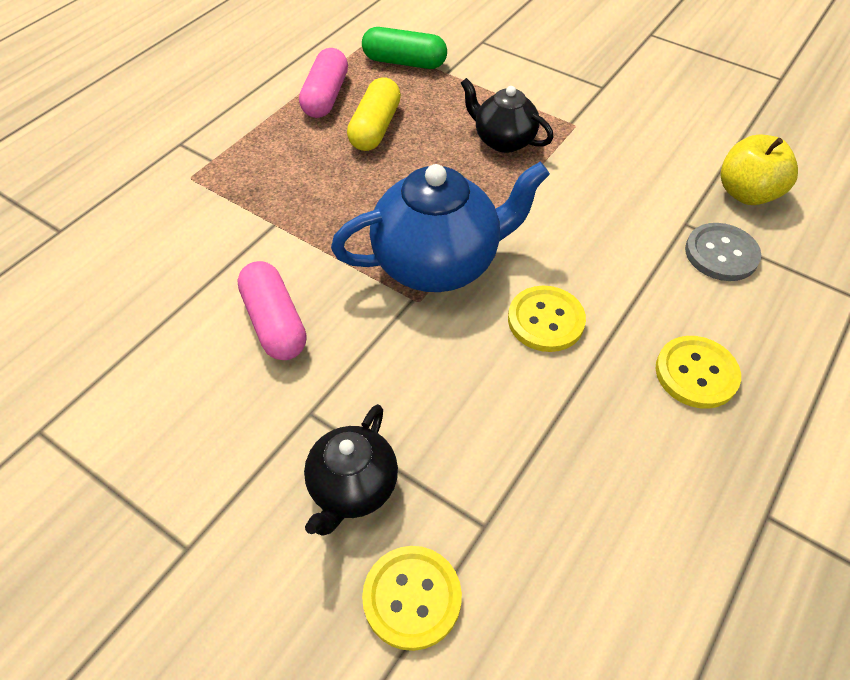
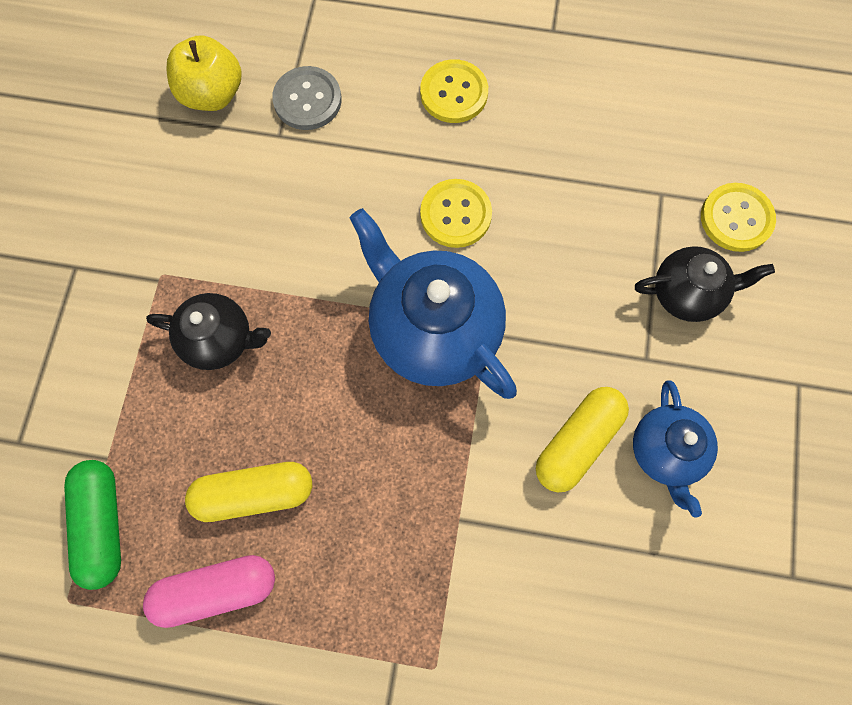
camera: 115 degrees left, 20 degrees up
(217, 384) = (665, 452): none -> blue teapot
(275, 322) = (577, 442): pink capsule -> yellow capsule
(503, 140) = (220, 340): black teapot -> black teapot turned 90 degrees counterclockwise

